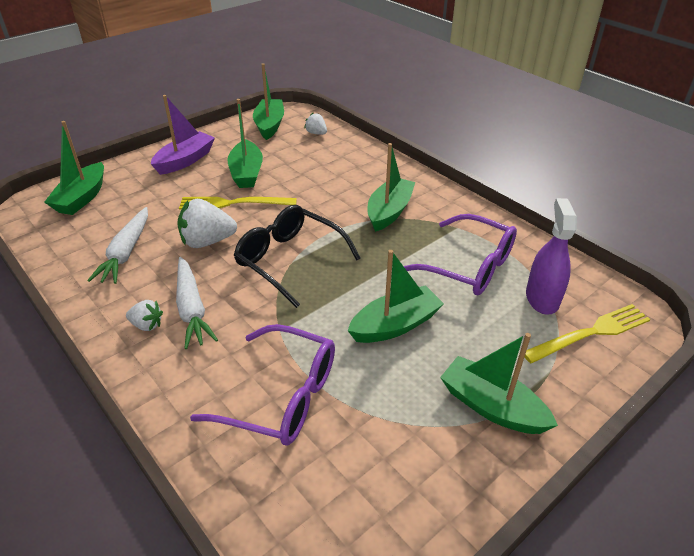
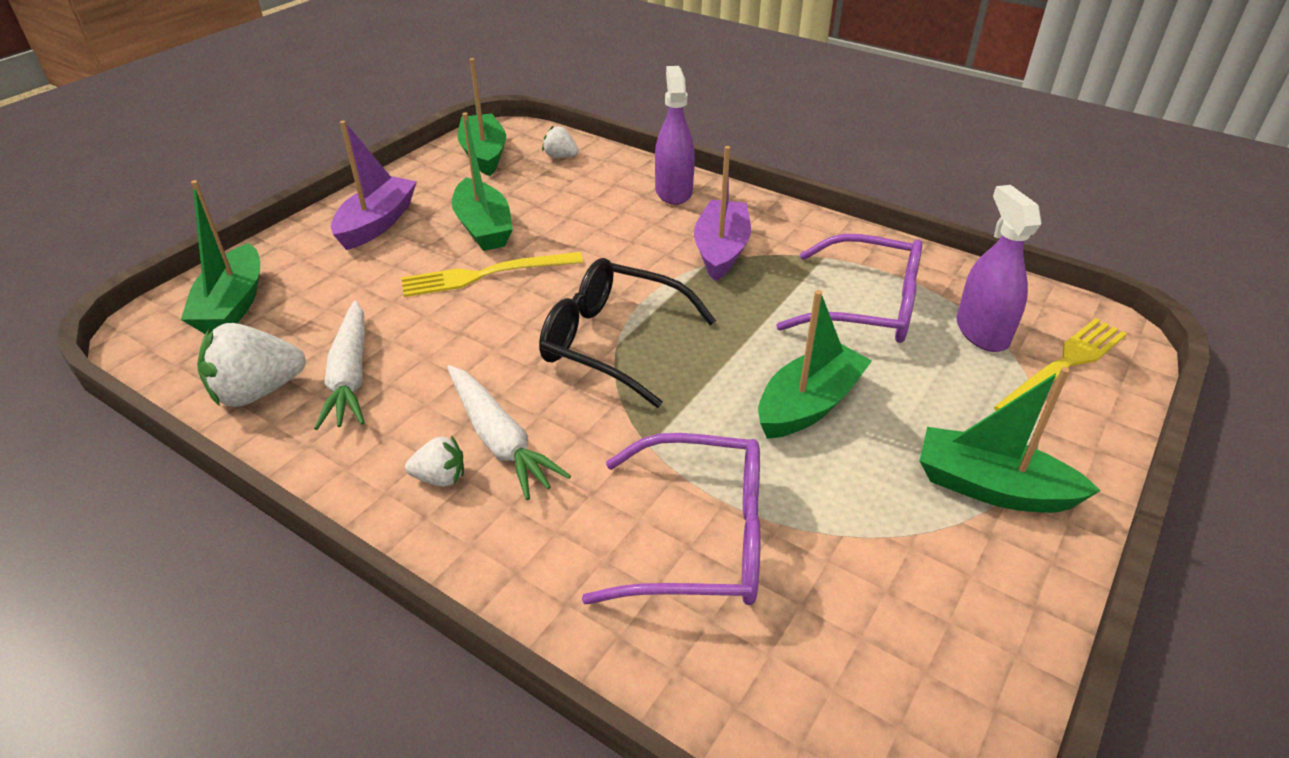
camera: 15 degrees left, 0 degrees up
(207, 241) = (473, 337): white strawberry -> white strawberry (257, 392)
(377, 167) = (673, 191): none -> purple spray bottle
(389, 211) = (721, 250): green boat -> purple boat

